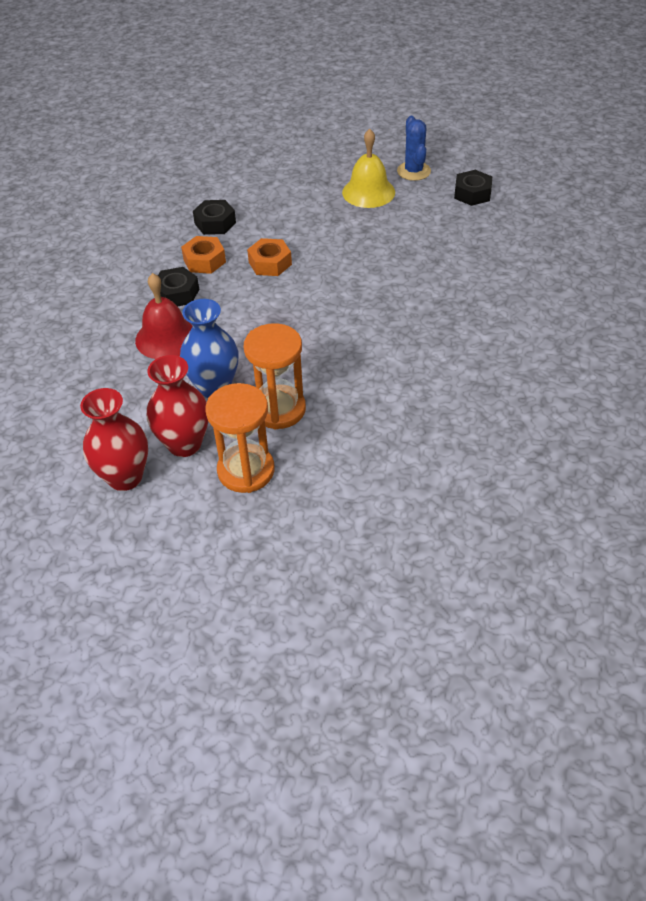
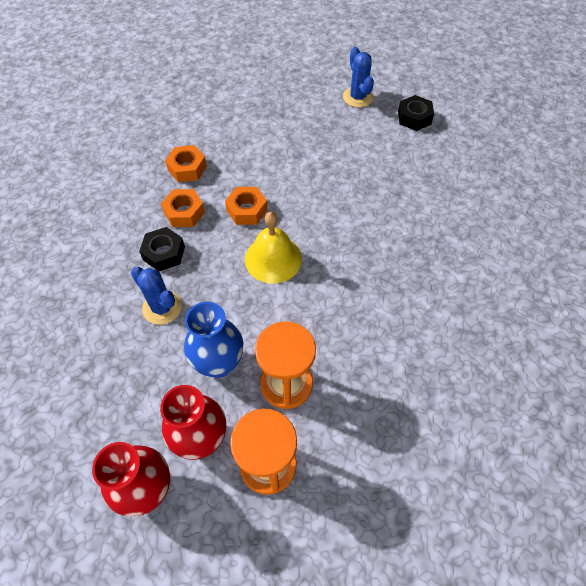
camera: 10 degrees left, 10 degrees up
(166, 337) = (162, 307): red bell -> blue cactus
(215, 223) = (187, 168): black nut -> orange nut
(368, 192) = (322, 123): yellow bell -> yellow bell (273, 259)

